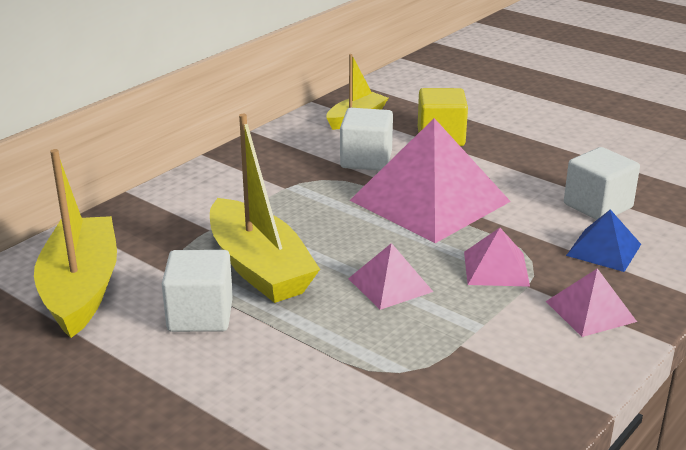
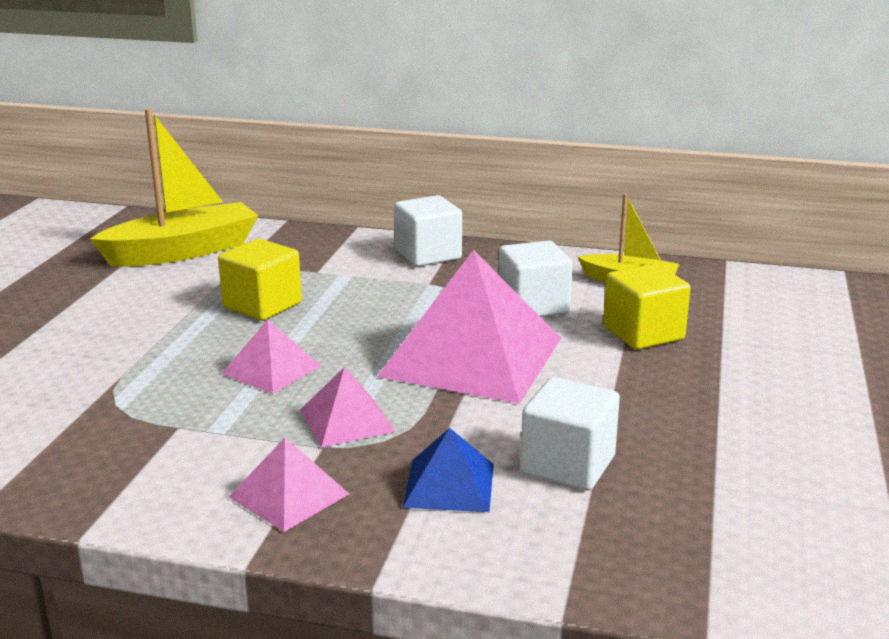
camera: 65 degrees right, 5 degrees down
(200, 315) = (167, 301): white cube -> white cube (428, 255)
(259, 267) = (262, 305): yellow boat -> yellow cube

